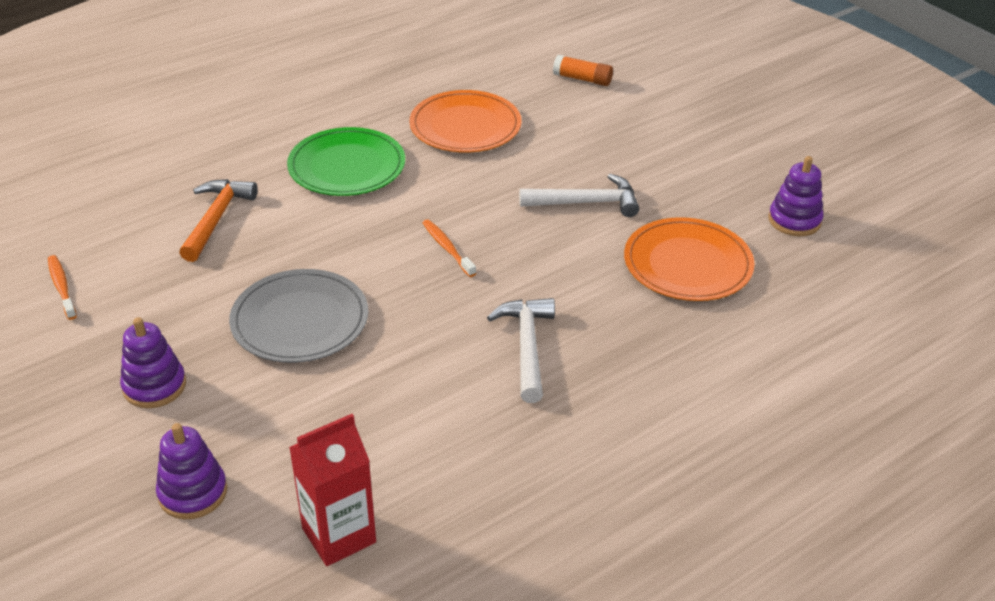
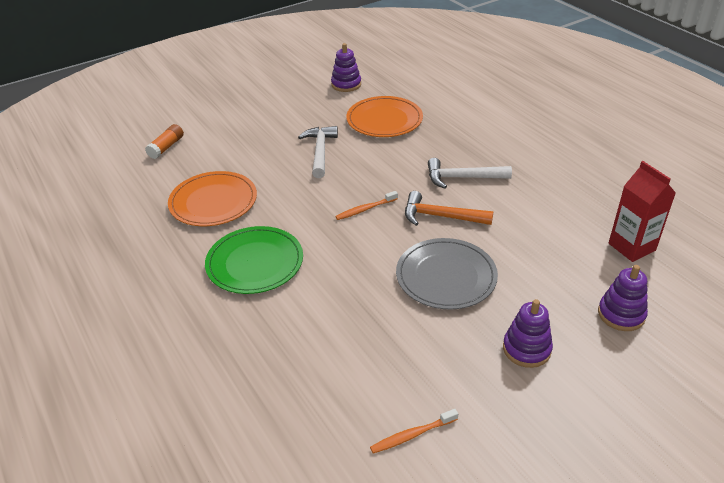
camera: 85 degrees left, 0 degrees up
(216, 219) = (318, 337): orange hammer -> orange hammer (440, 216)

